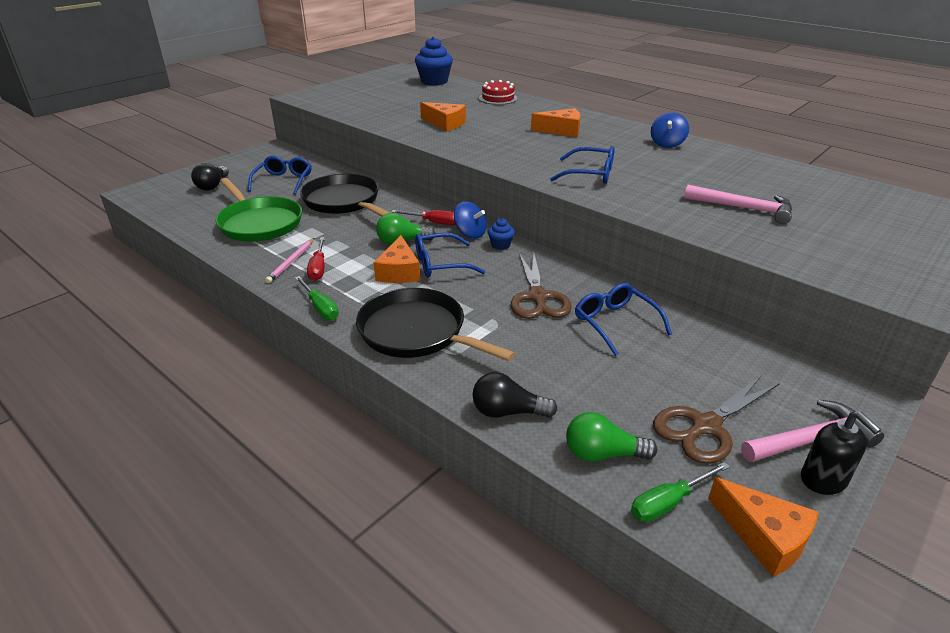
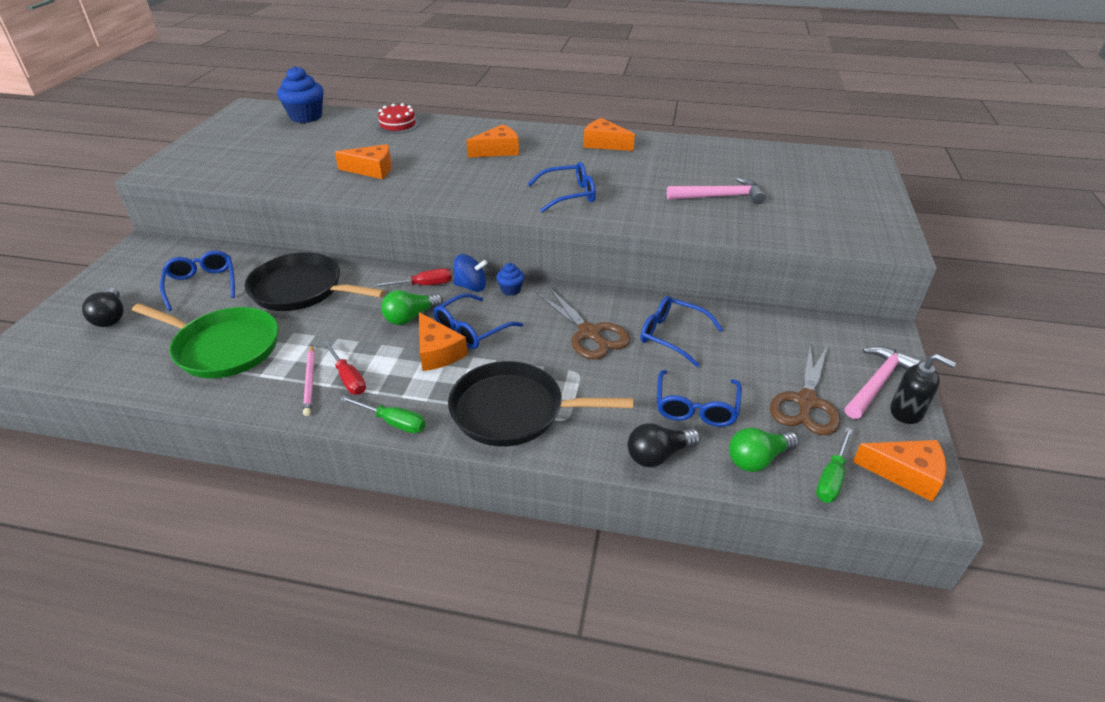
camera: 30 degrees left, 5 degrees up
(582, 388) = (696, 407): none -> blue glasses
(667, 144) = (604, 144): blue spinning top -> orange cheese

